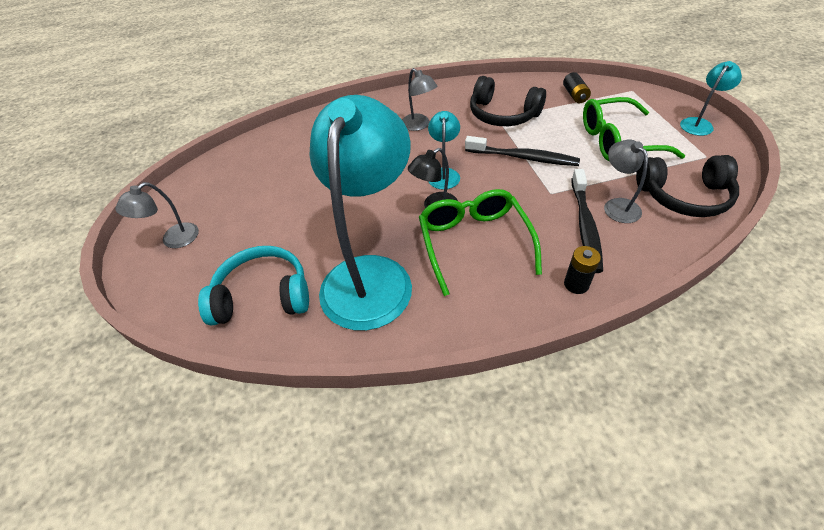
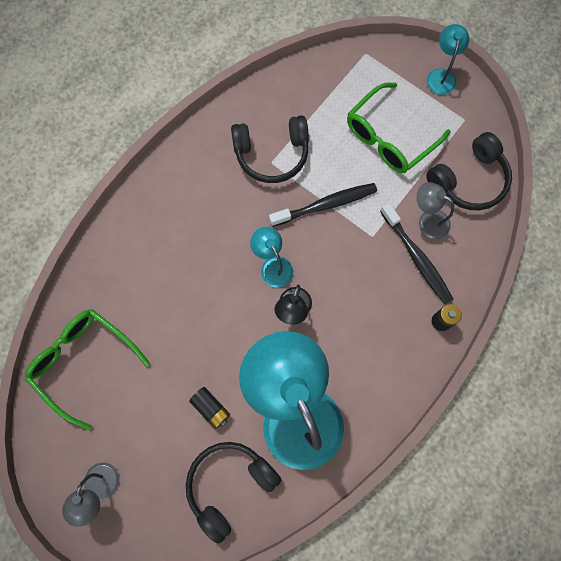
camera: 40 degrees left, 25 degrees up
(263, 296) = (229, 484): turquoise headphones -> black headphones
(419, 125) = (204, 214): grey lamp -> none
(474, 243) = (348, 328): green glasses -> green glasses (83, 362)
(575, 95) = (319, 88): black battery -> black battery (211, 408)

